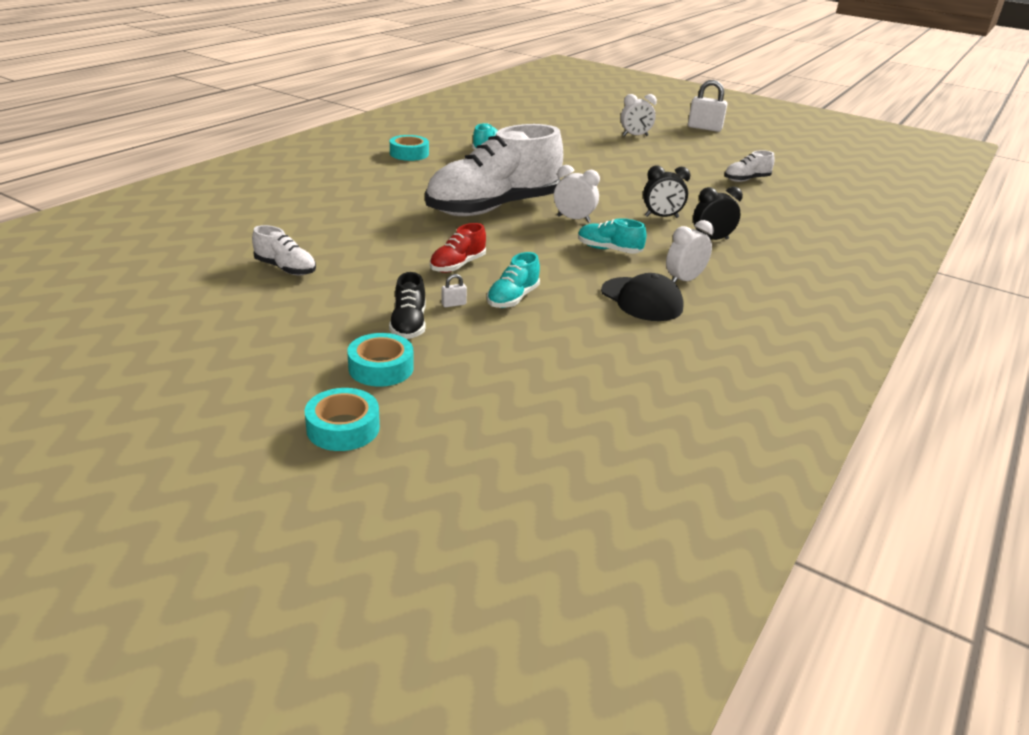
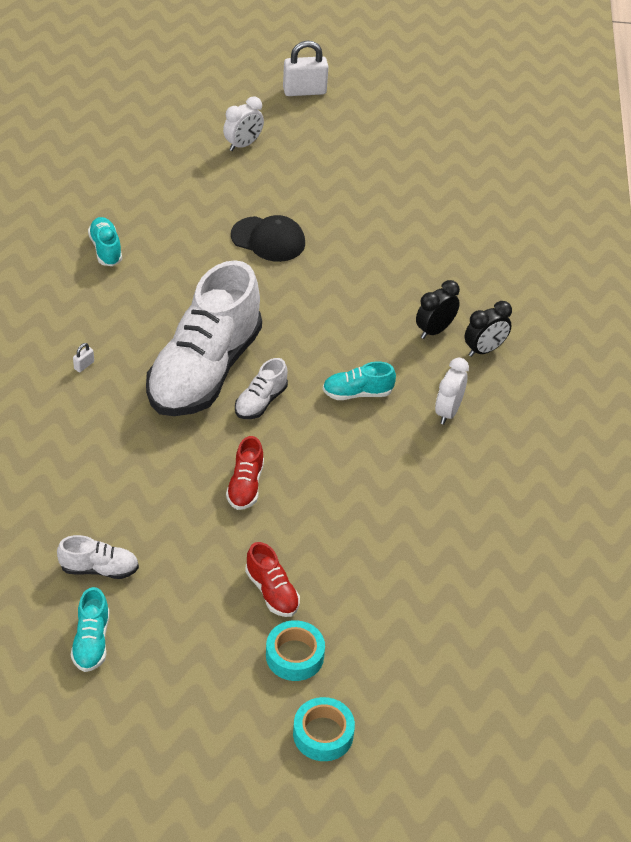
camera: 30 degrees left, 15 degrees up
(408, 325) = (272, 591): black shoe -> red shoe
(409, 154) = (34, 301): turquoise tape -> none
(453, 304) = (286, 544): white padlock -> white padlock (84, 365)
(513, 298) = (328, 511): turquoise shoe -> turquoise shoe (91, 641)
(573, 219) = (293, 354): white clock -> none
(641, 300) = (431, 459): black cap -> black cap (268, 239)
(661, 217) = (369, 310): black clock -> black clock (484, 350)
(746, 180) = (407, 195): white shoe -> white shoe (260, 402)

